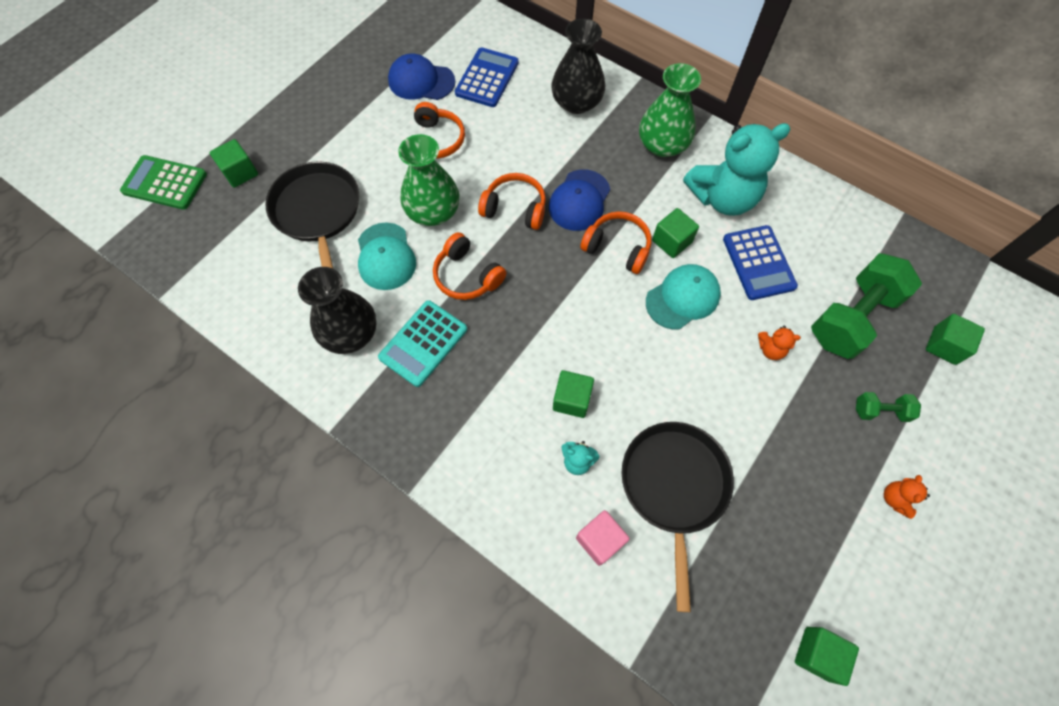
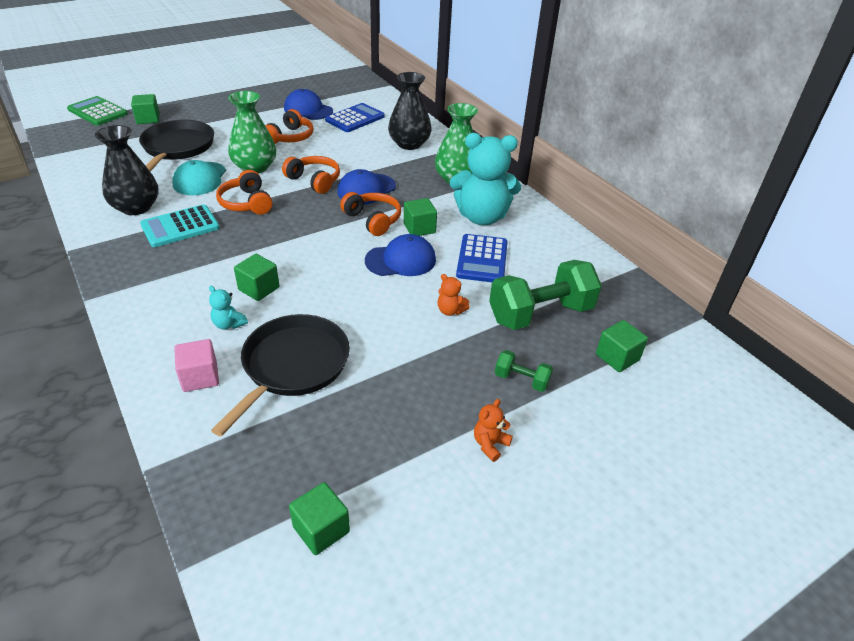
camera: 20 degrees right, 25 degrees down
(682, 298) = (401, 260): turquoise cap -> blue cap

